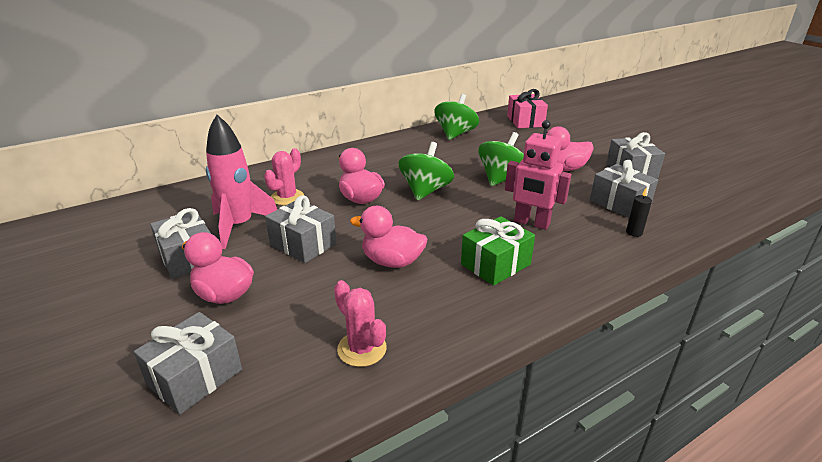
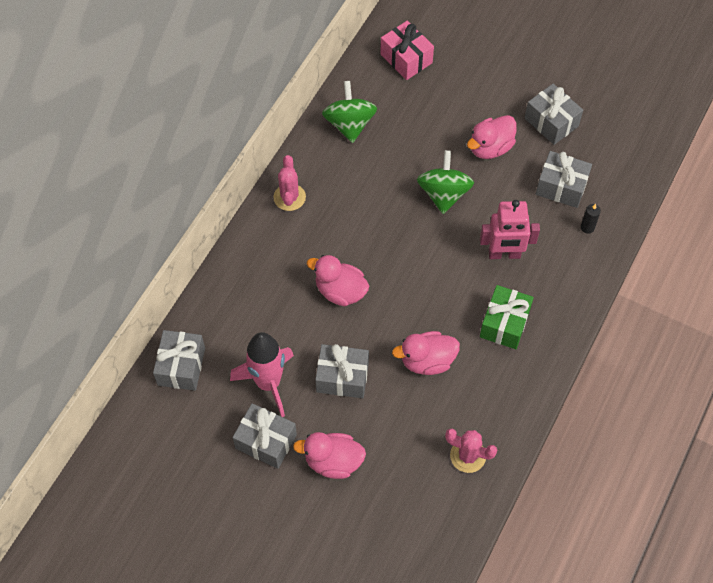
camera: 30 degrees left, 30 degrees up
(195, 377) = (384, 534): grey gift -> grey gift (181, 366)
(287, 197) = (272, 323): pink cactus -> pink cactus (289, 197)
(425, 191) = (388, 249): green spinning top -> none

